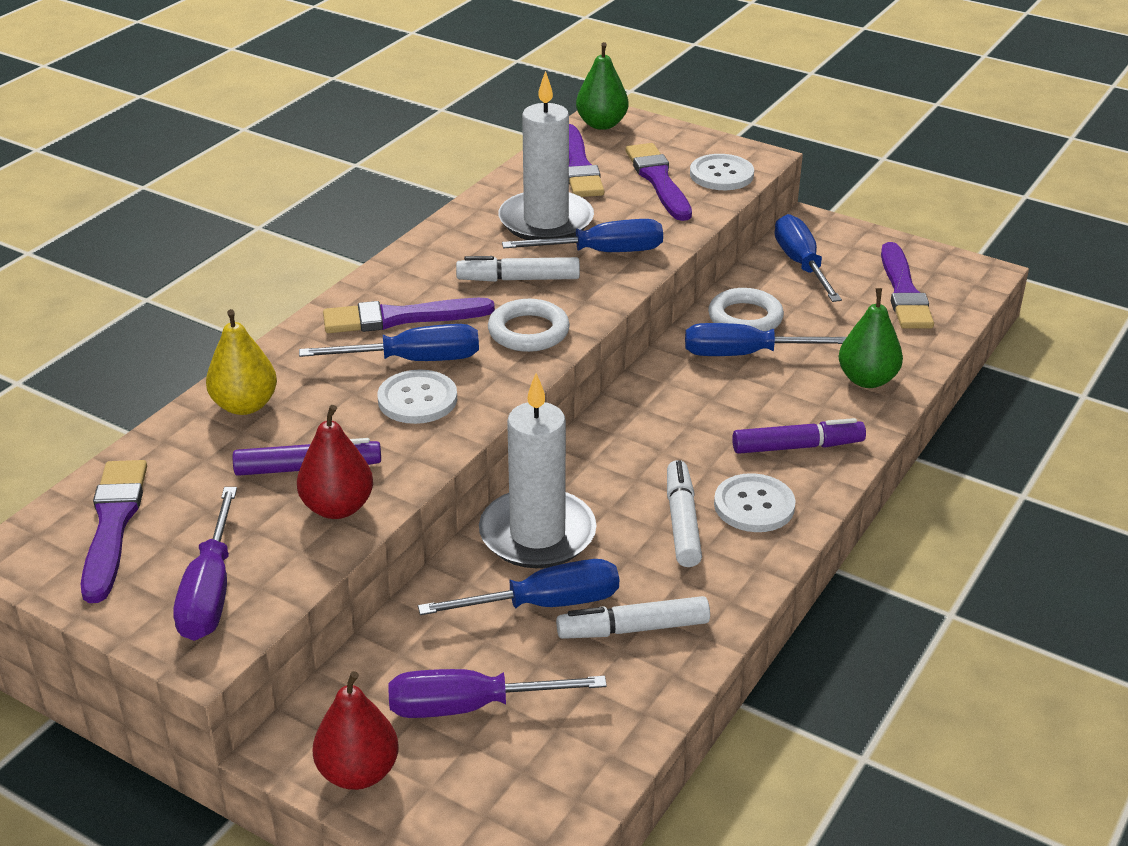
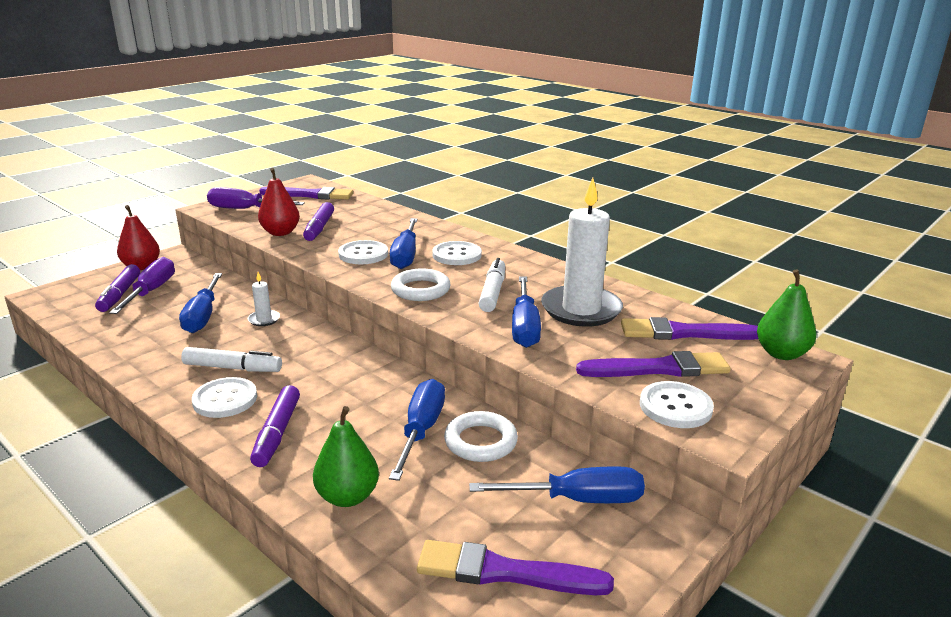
camera: 100 degrees right, 10 degrees down
(245, 405) = (386, 217): yellow pear -> none
(401, 318) = (457, 255): purple brush -> white button
(492, 746) = (120, 294): none -> purple marker
(537, 534) = (264, 319): white candle -> white candle, size x0.43
(633, 629) = (156, 339): white marker -> none

